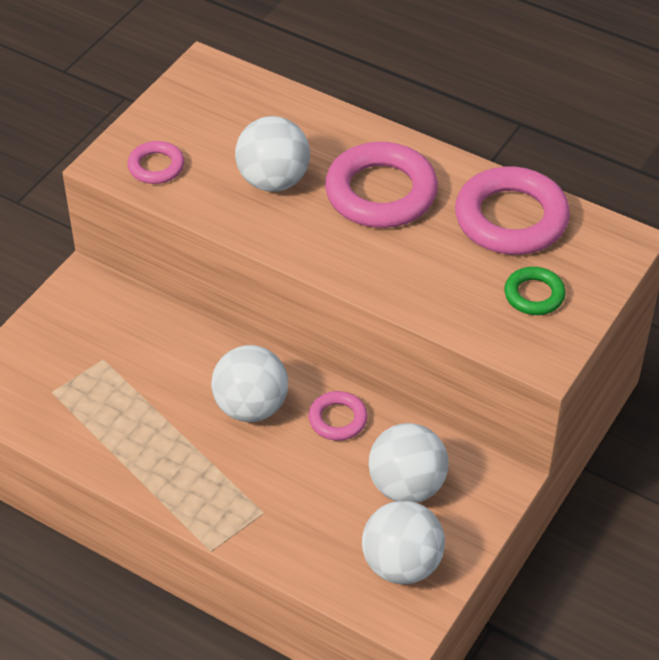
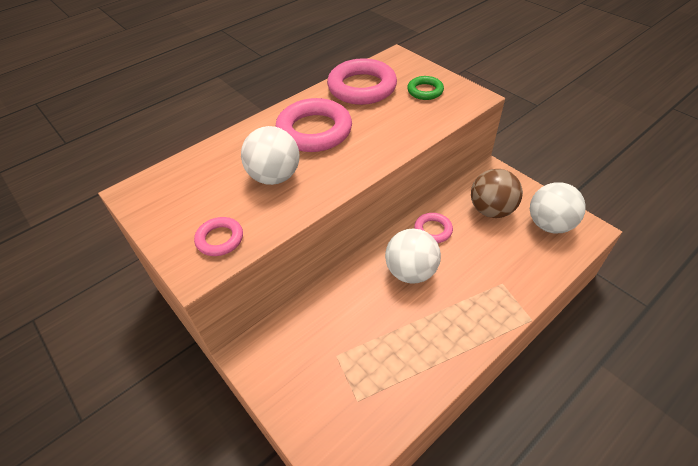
camera: 70 degrees left, 0 degrees up
(407, 486) = (491, 210): white ball -> brown ball

